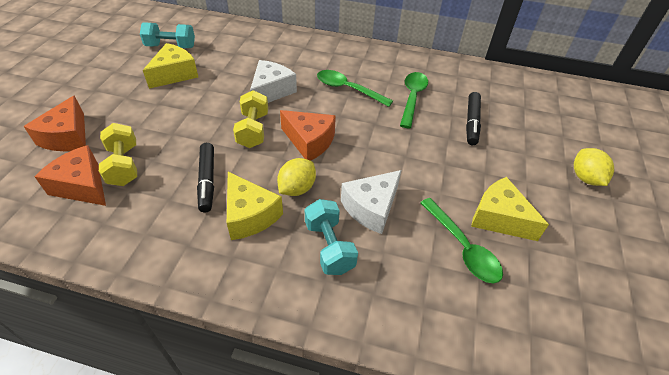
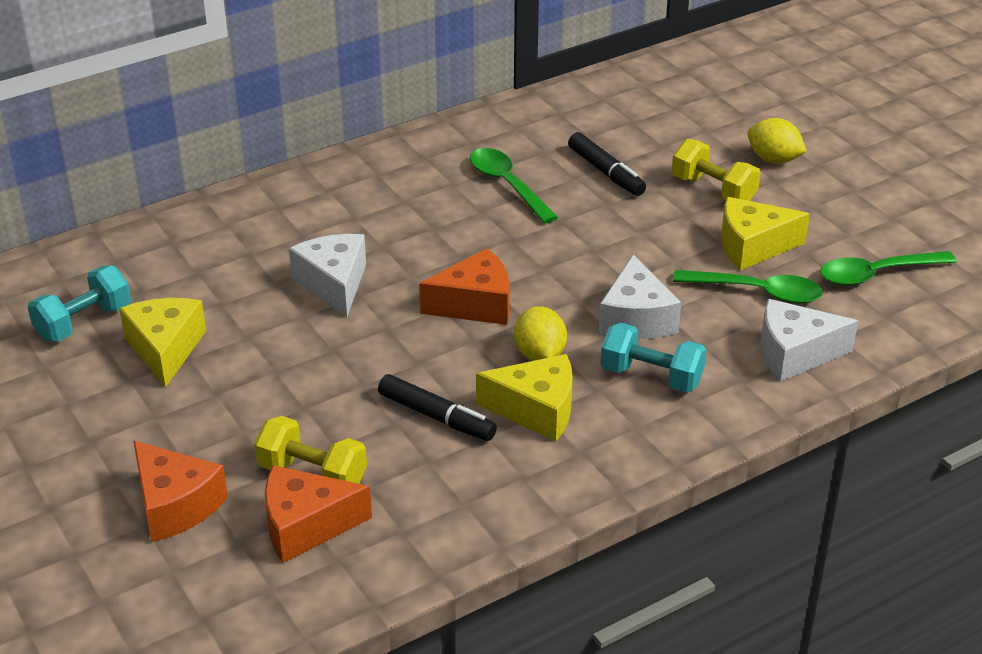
camera: 45 degrees left, 10 degrees down
(253, 130) = (392, 337): yellow dumbbell -> yellow dumbbell (713, 190)
(348, 89) = (421, 222): green spoon -> green spoon (877, 274)
(430, 305) = (794, 354): none -> white cheese

